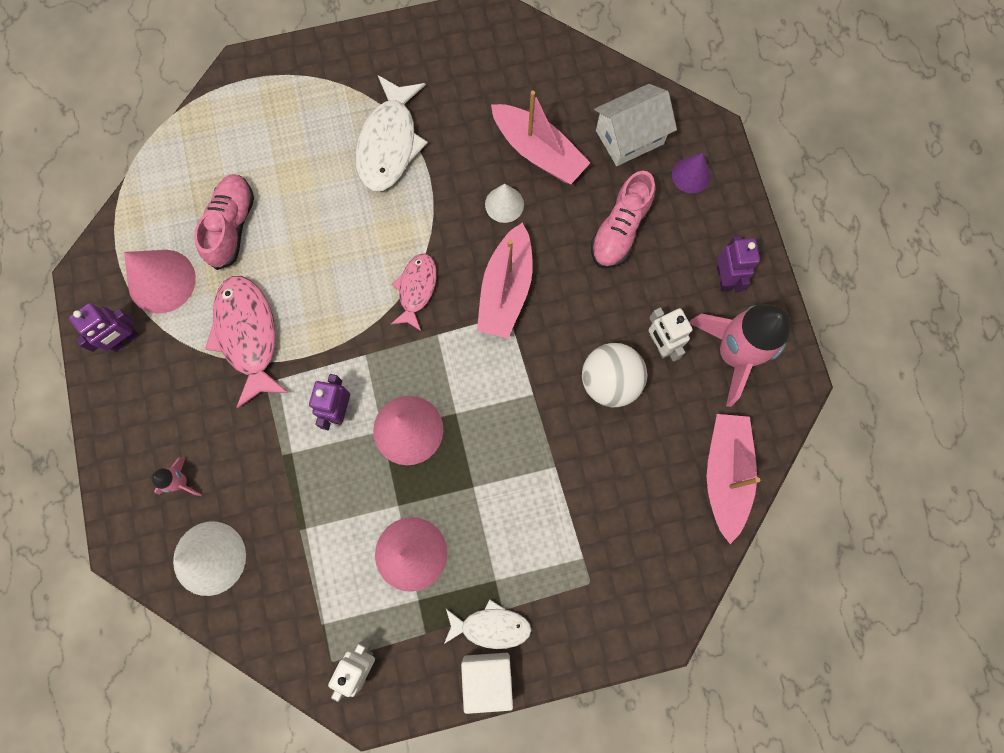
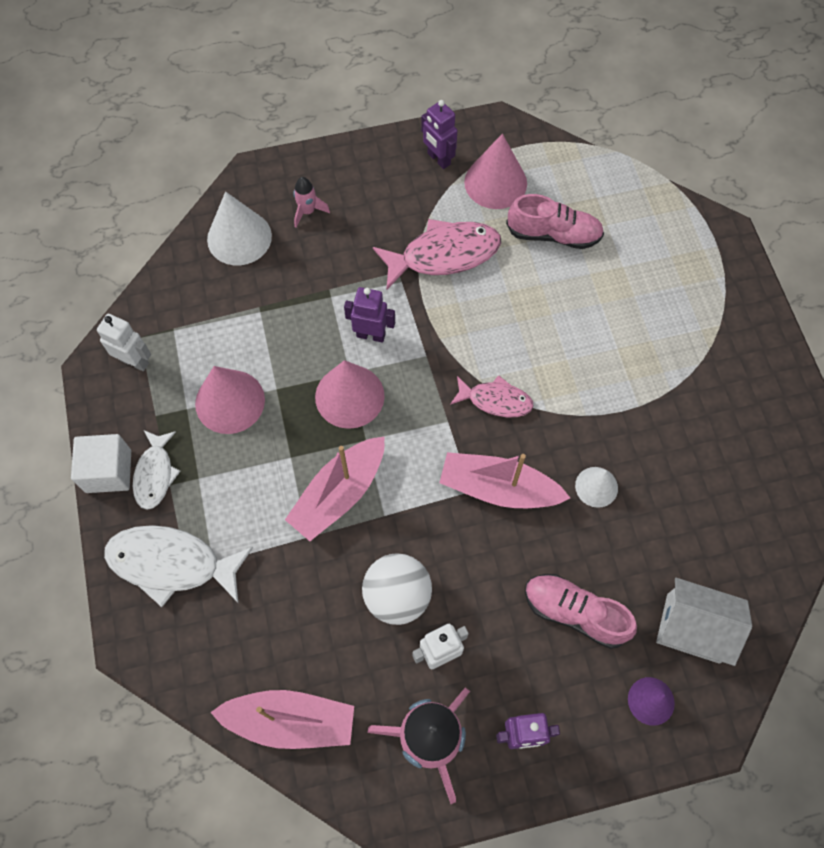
camera: 90 degrees right, 10 degrees down
(389, 143) = (656, 370): white fish -> white fish (172, 563)
(538, 152) = (663, 523): pink boat -> pink boat (339, 494)
(629, 137) = (693, 628): white house -> white house turned 45 degrees counterclockwise

